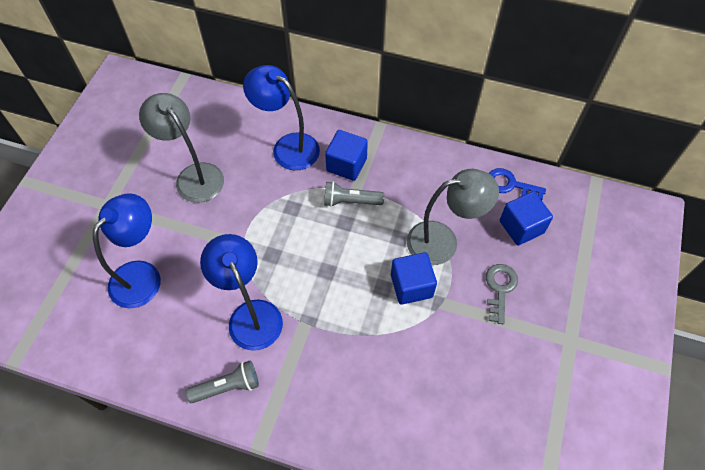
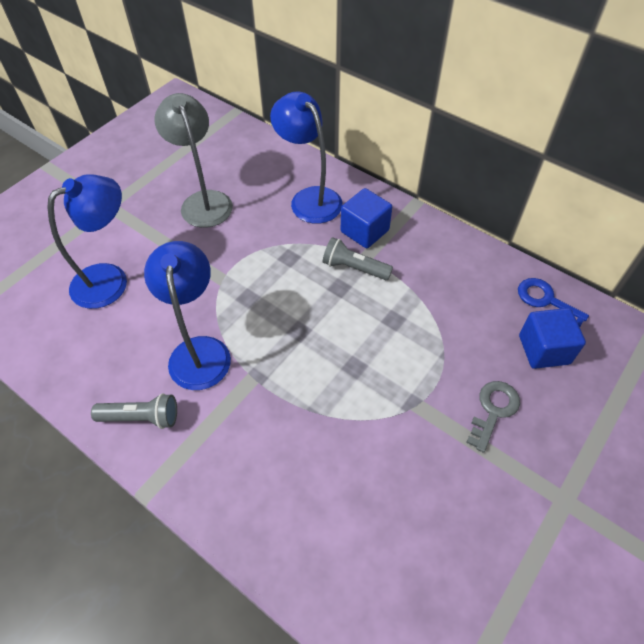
camera: 20 degrees right, 5 degrees down
(411, 286) = (388, 375): blue cube -> none
(443, 241) = (443, 338): grey lamp -> none

